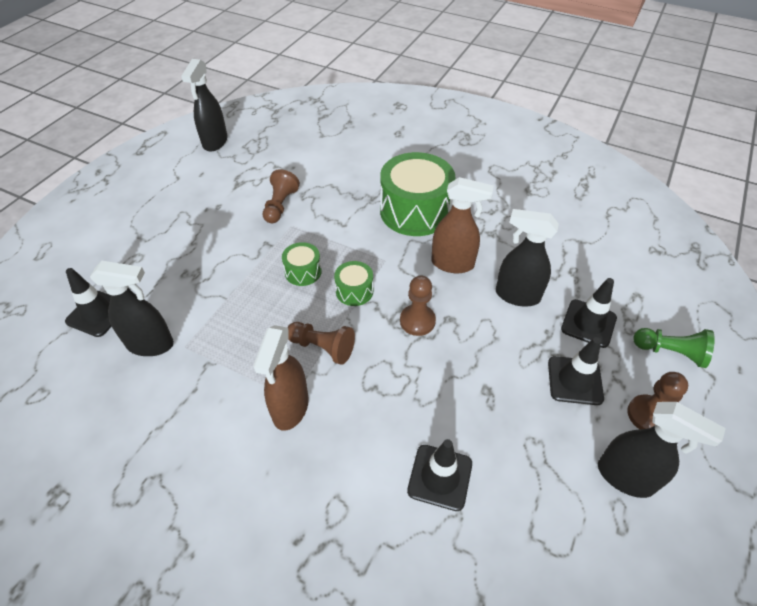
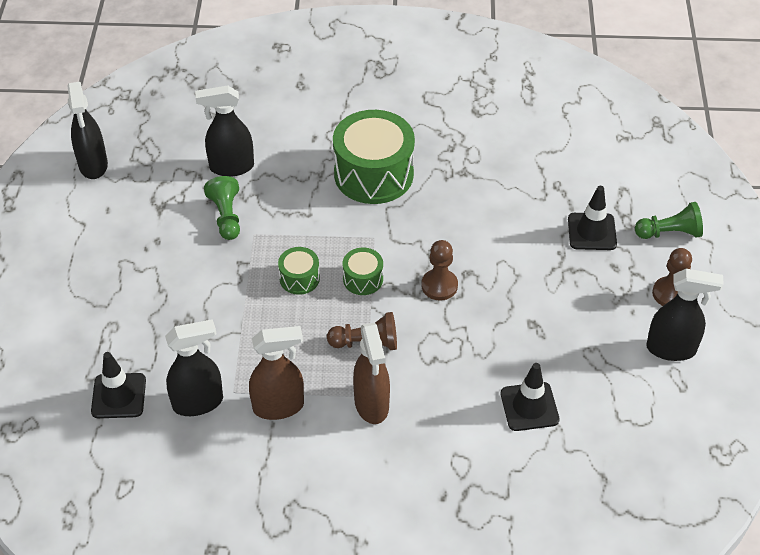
camera: 25 degrees left, 0 degrees up
(280, 205) = (226, 216): brown pawn -> green pawn
(453, 264) = (442, 218): brown spray bottle -> brown spray bottle (279, 406)
(517, 295) = (517, 228): black spray bottle -> black spray bottle (231, 167)
(575, 380) = (601, 287): black traffic cone -> none

